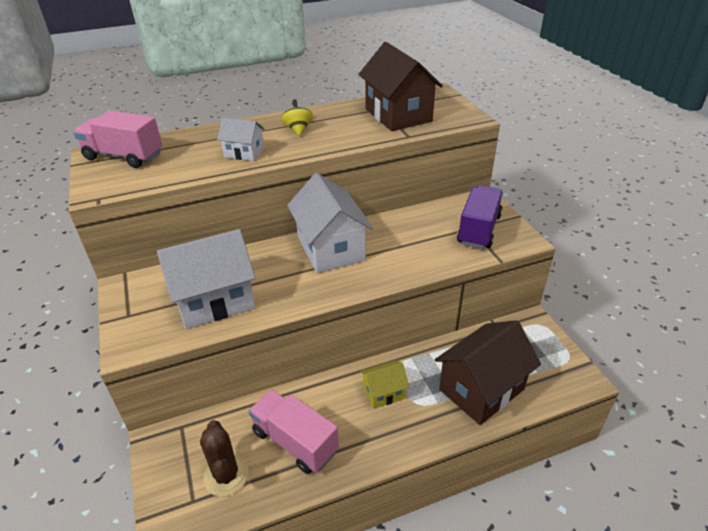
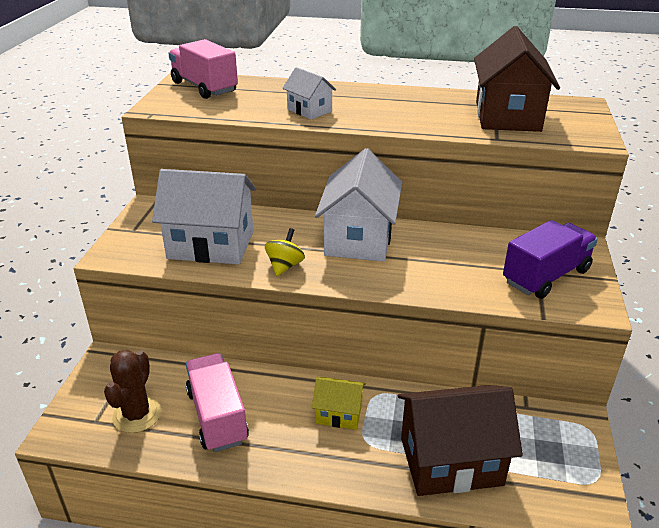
camera: 30 degrees right, 5 degrees down
(298, 130) = (383, 104): yellow spinning top -> yellow spinning top (285, 266)

